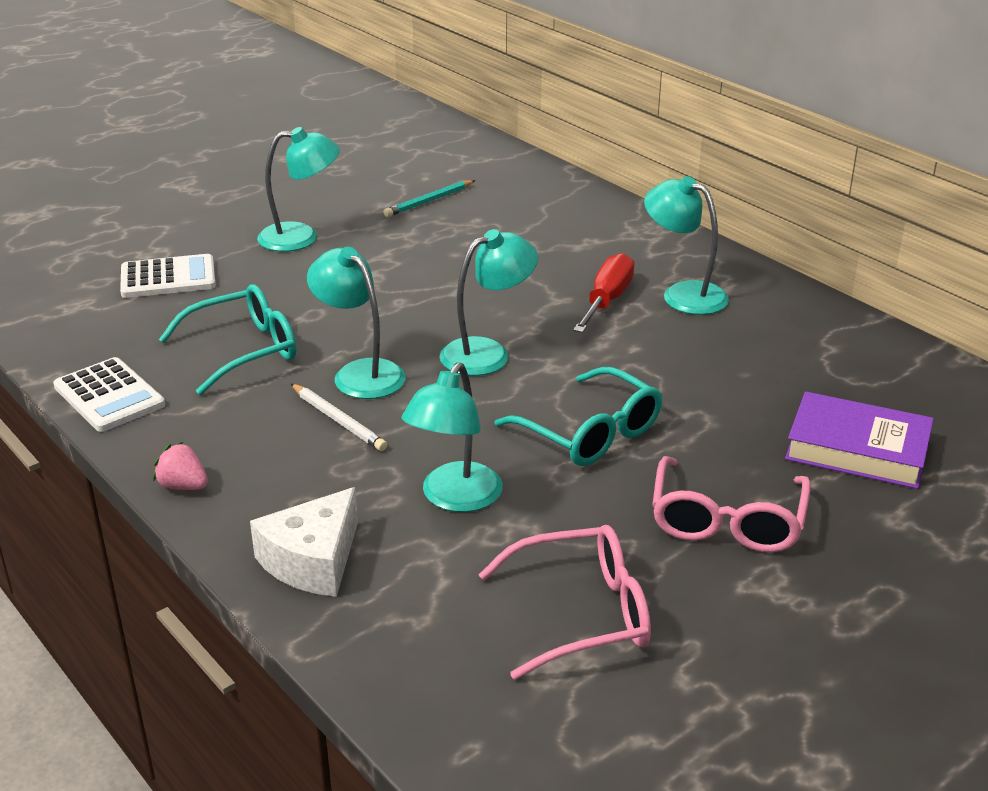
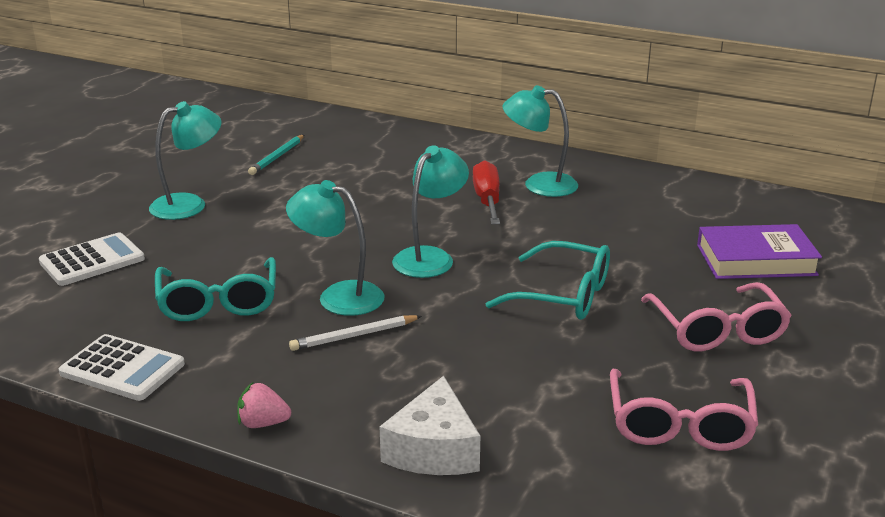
camera: 25 degrees left, 5 degrees down
(244, 350) = (218, 302): turquoise glasses -> turquoise glasses turned 135 degrees clockwise
(338, 420) = (354, 336): white pencil -> white pencil turned 135 degrees clockwise
(454, 498) = (505, 369): turquoise lamp -> none
(582, 614) = (679, 424): pink glasses -> pink glasses turned 135 degrees clockwise

